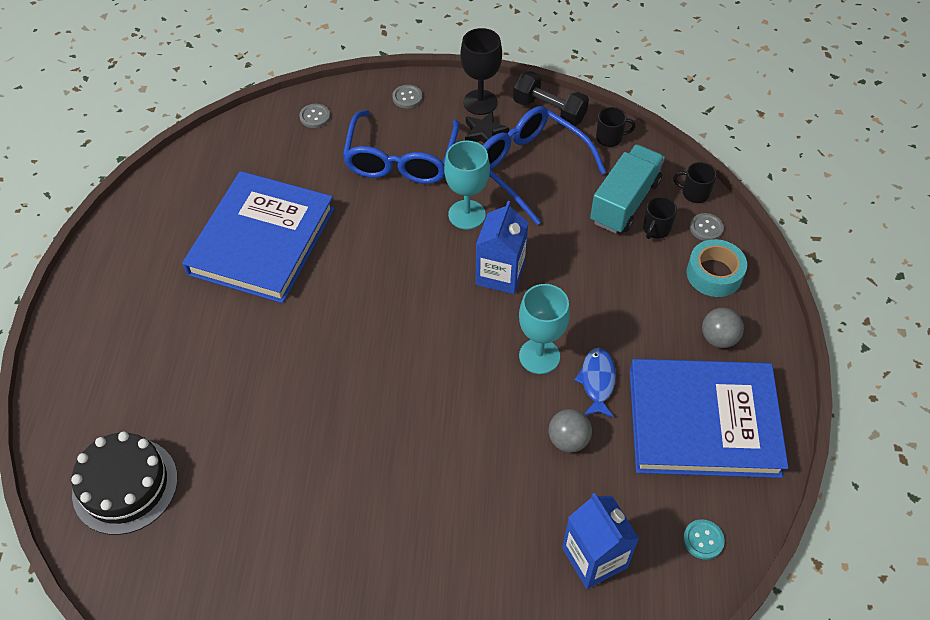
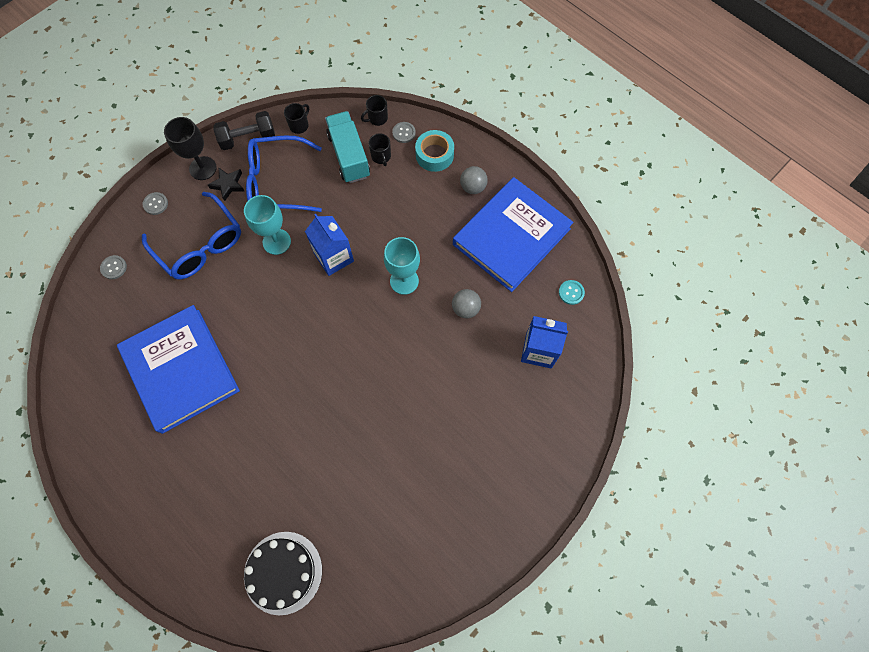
camera: 50 degrees left, 15 degrees up
(597, 381) = (445, 266): blue fish -> none

